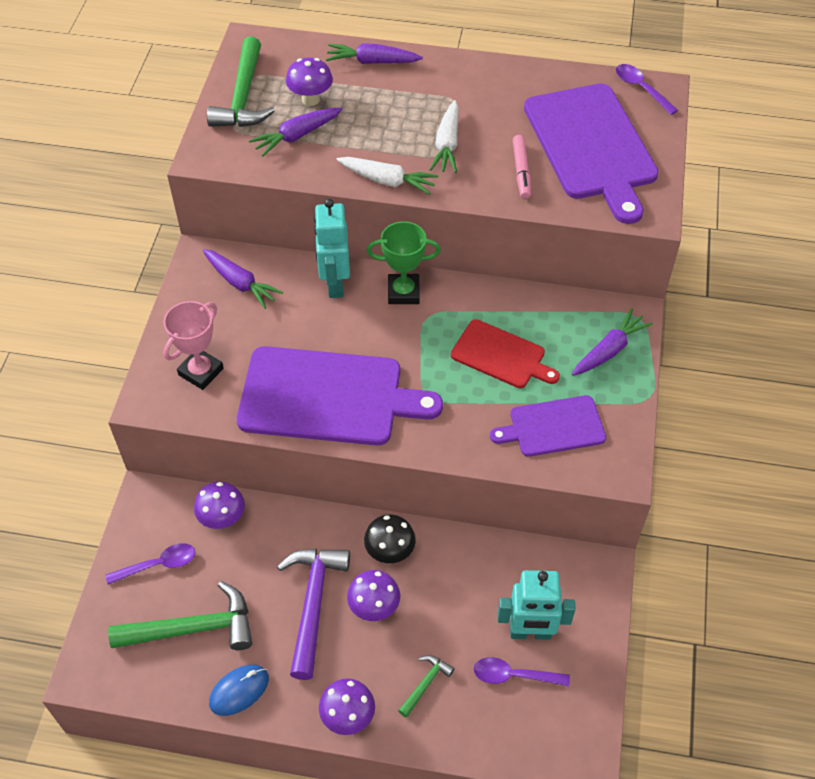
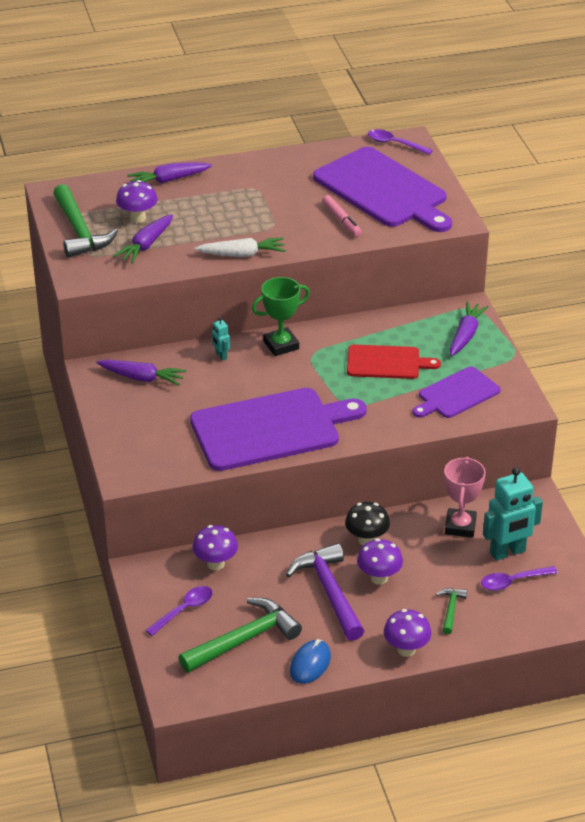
camera: 25 degrees left, 15 degrees down
(201, 372) = (155, 444): pink trophy -> pink trophy (460, 526)
(334, 284) = (221, 356): turquoise robot -> turquoise robot, size x0.45
(447, 145) = (271, 219): white carrot -> none

